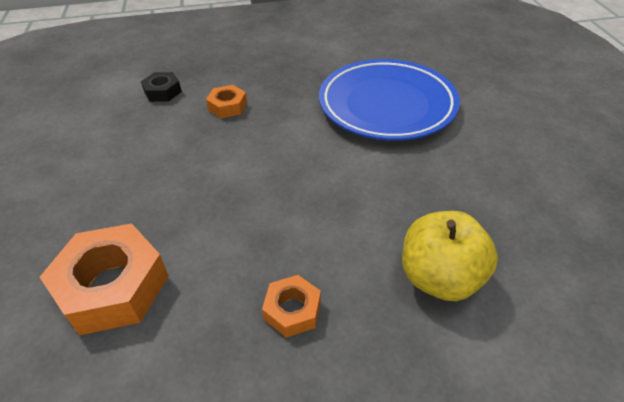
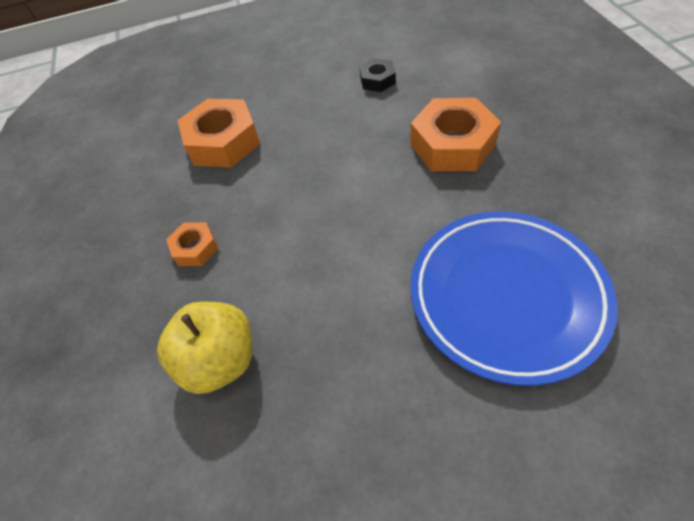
camera: 90 degrees right, 10 degrees up
(162, 92) = (462, 91): black nut -> black nut (377, 80)
(227, 106) = (452, 144): orange nut -> orange nut, size x1.92

